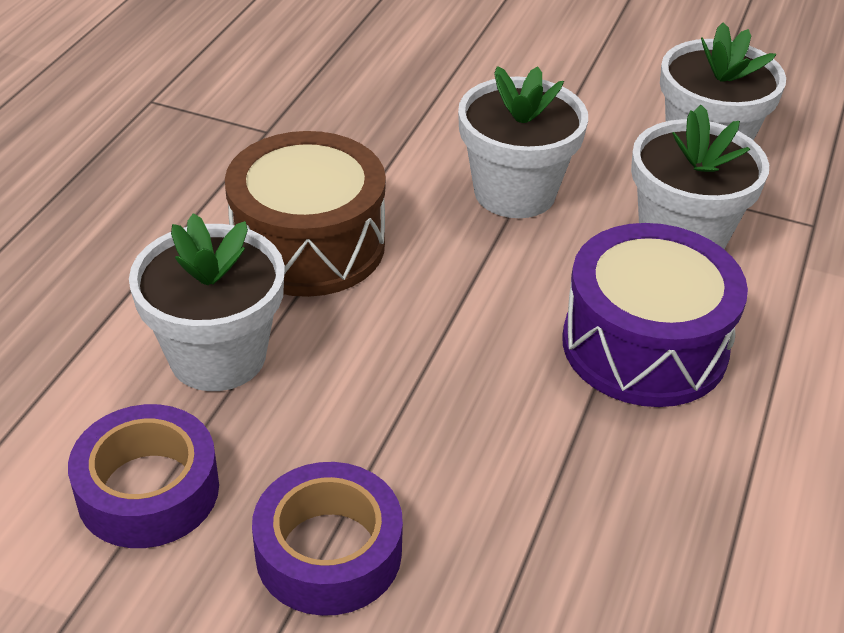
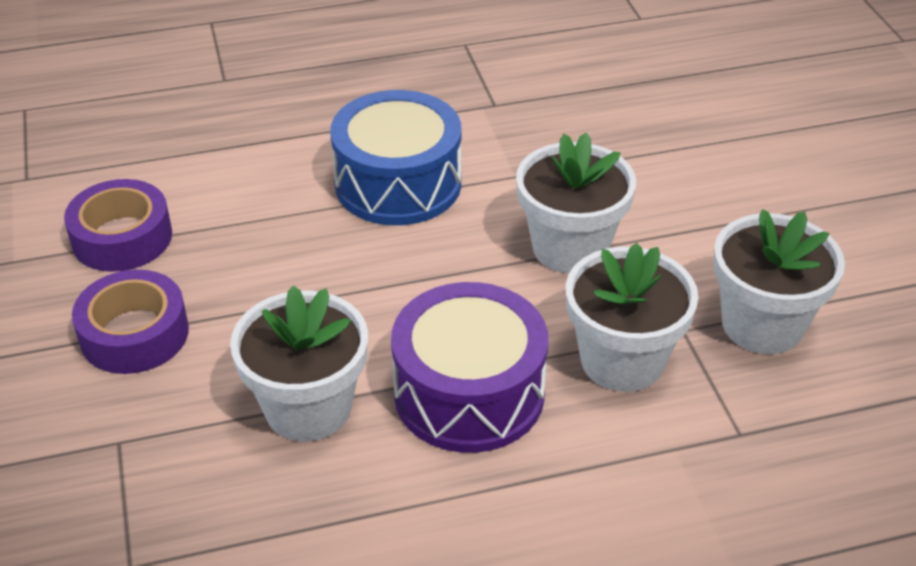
camera: 55 degrees right, 0 degrees up
(217, 356) = (254, 203): white flower pot -> white flower pot (308, 408)
(308, 244) = (398, 183): brown drum -> blue drum

